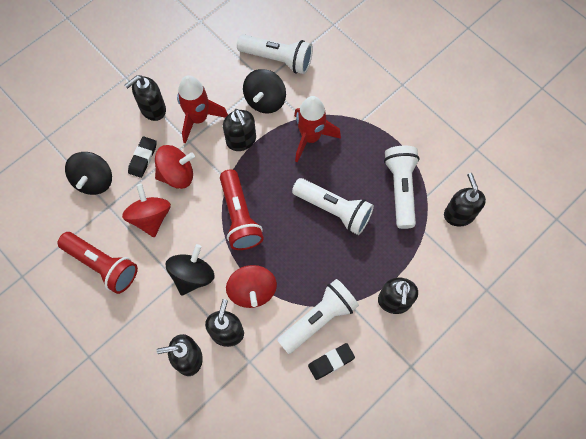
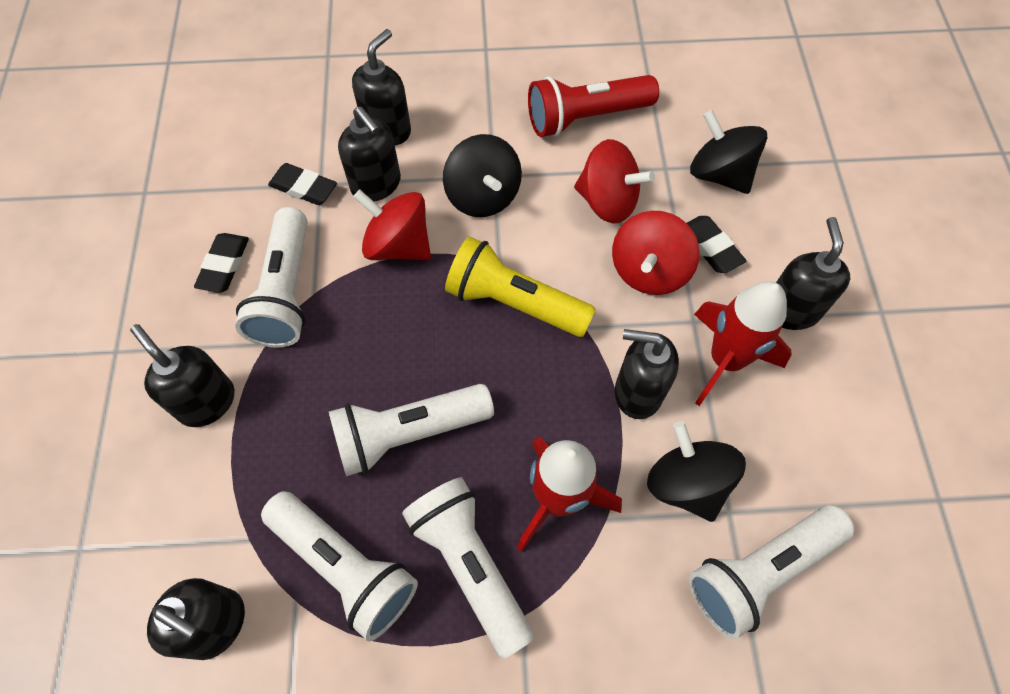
camera: 130 degrees right, 5 degrees down
(239, 216) = (514, 302): red flashlight -> yellow flashlight
(258, 367) = (303, 187): none -> black eraser
(360, 149) = (470, 565): none -> white flashlight

